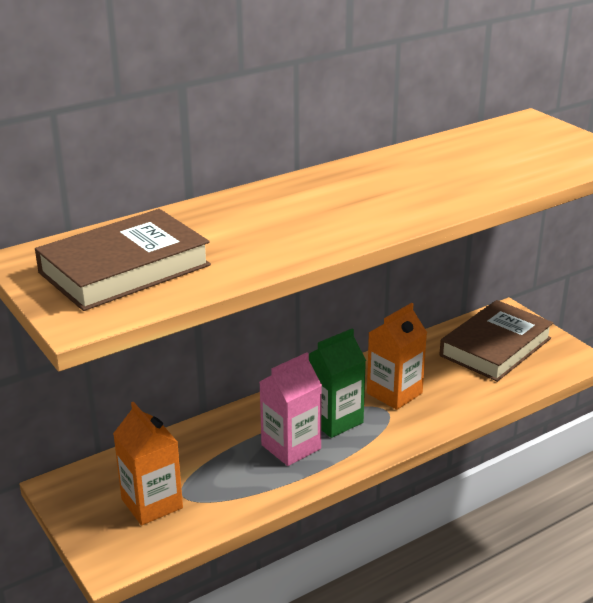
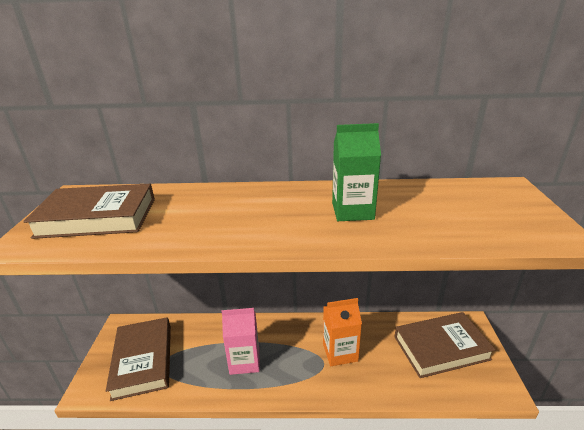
camera: 35 degrees right, 0 degrees up
(152, 503) = (143, 360): orange carton -> brown book
(334, 420) = (286, 354): green carton -> green carton (352, 211)

